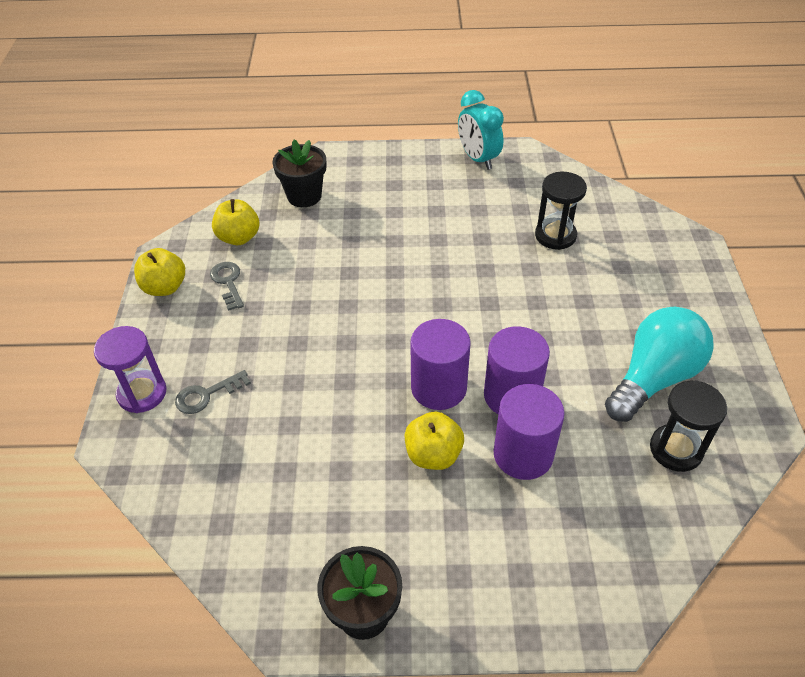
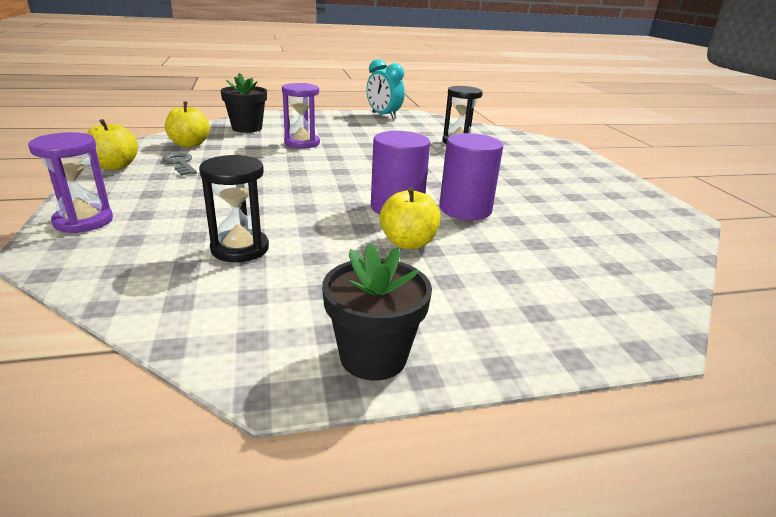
camera: 15 degrees left, 20 degrees down
(207, 395) = (159, 219): grey key -> none
(362, 236) = (302, 143): none -> purple hourglass
(523, 454) = (493, 239): purple cylinder -> none
(653, 378) = (577, 197): turquoise light bulb -> none
(676, 449) = (623, 230): black hourglass -> black hourglass (240, 248)

